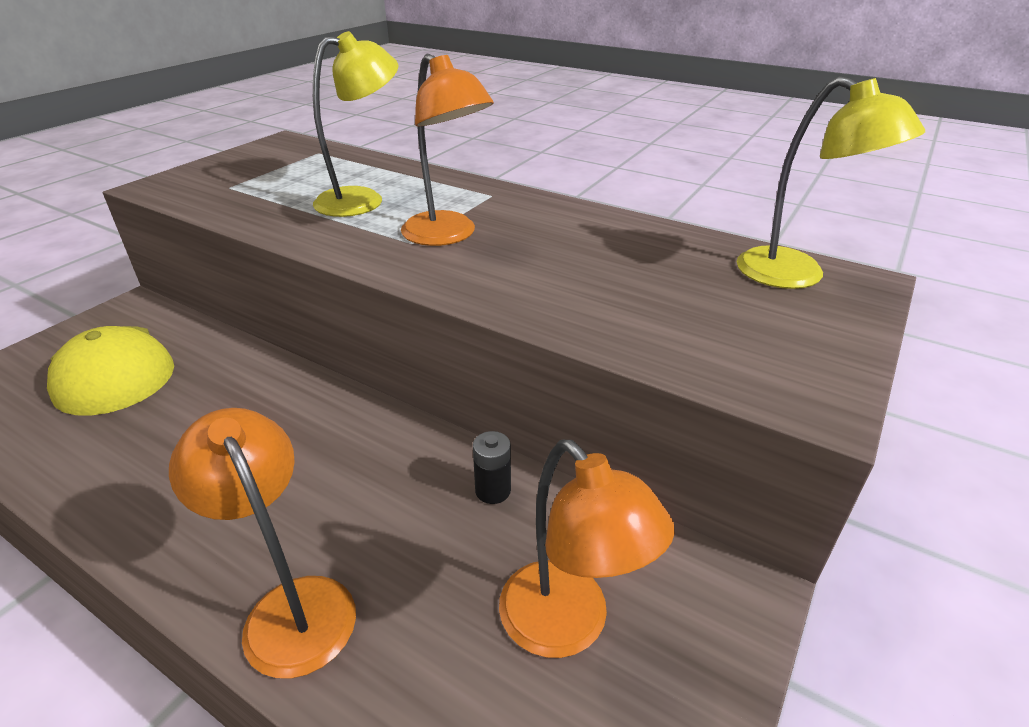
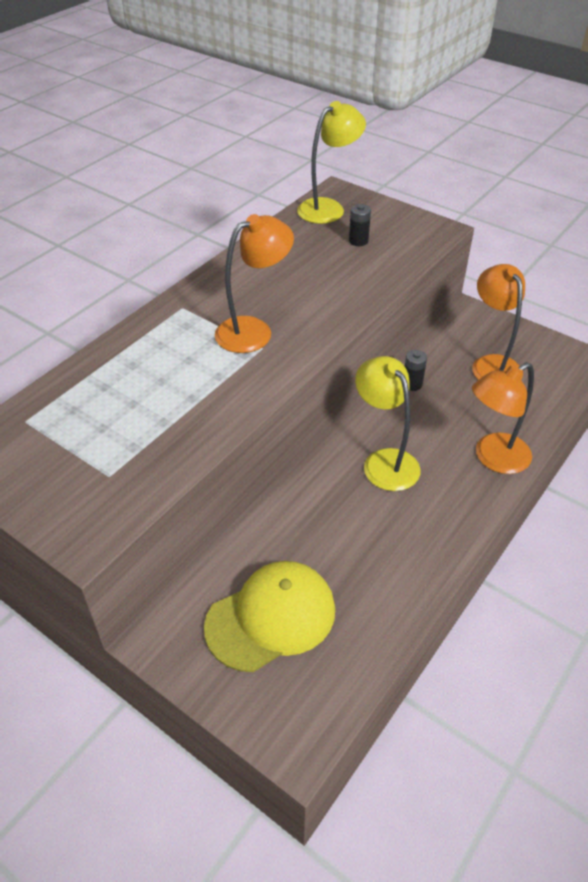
camera: 85 degrees left, 10 degrees up
(362, 200) = (171, 378): yellow lamp -> yellow lamp (384, 461)
(568, 626) = (492, 364): orange lamp -> orange lamp turned 75 degrees counterclockwise
(707, 305) = (358, 241): none -> black battery

